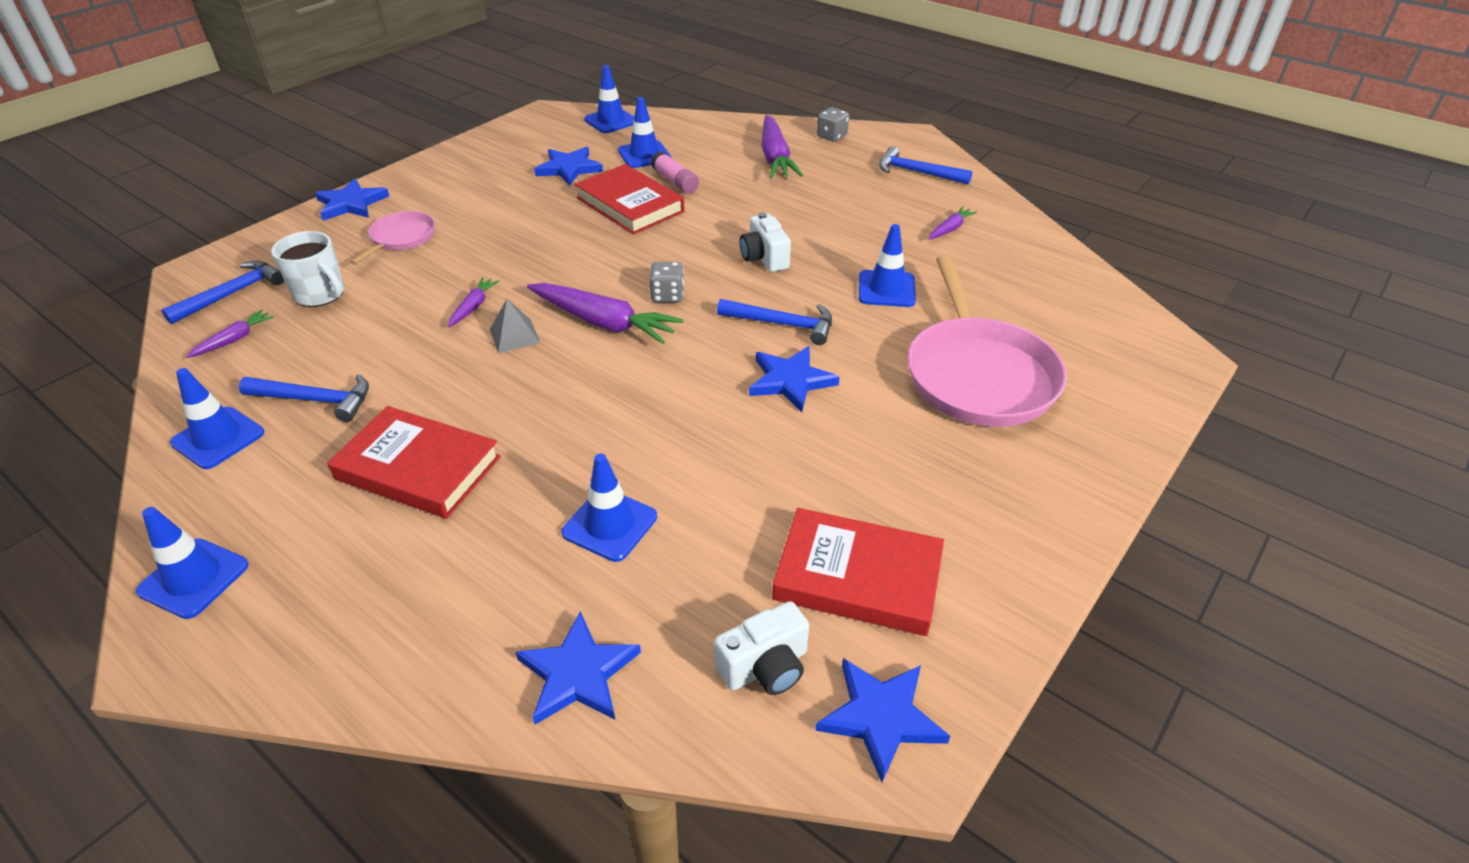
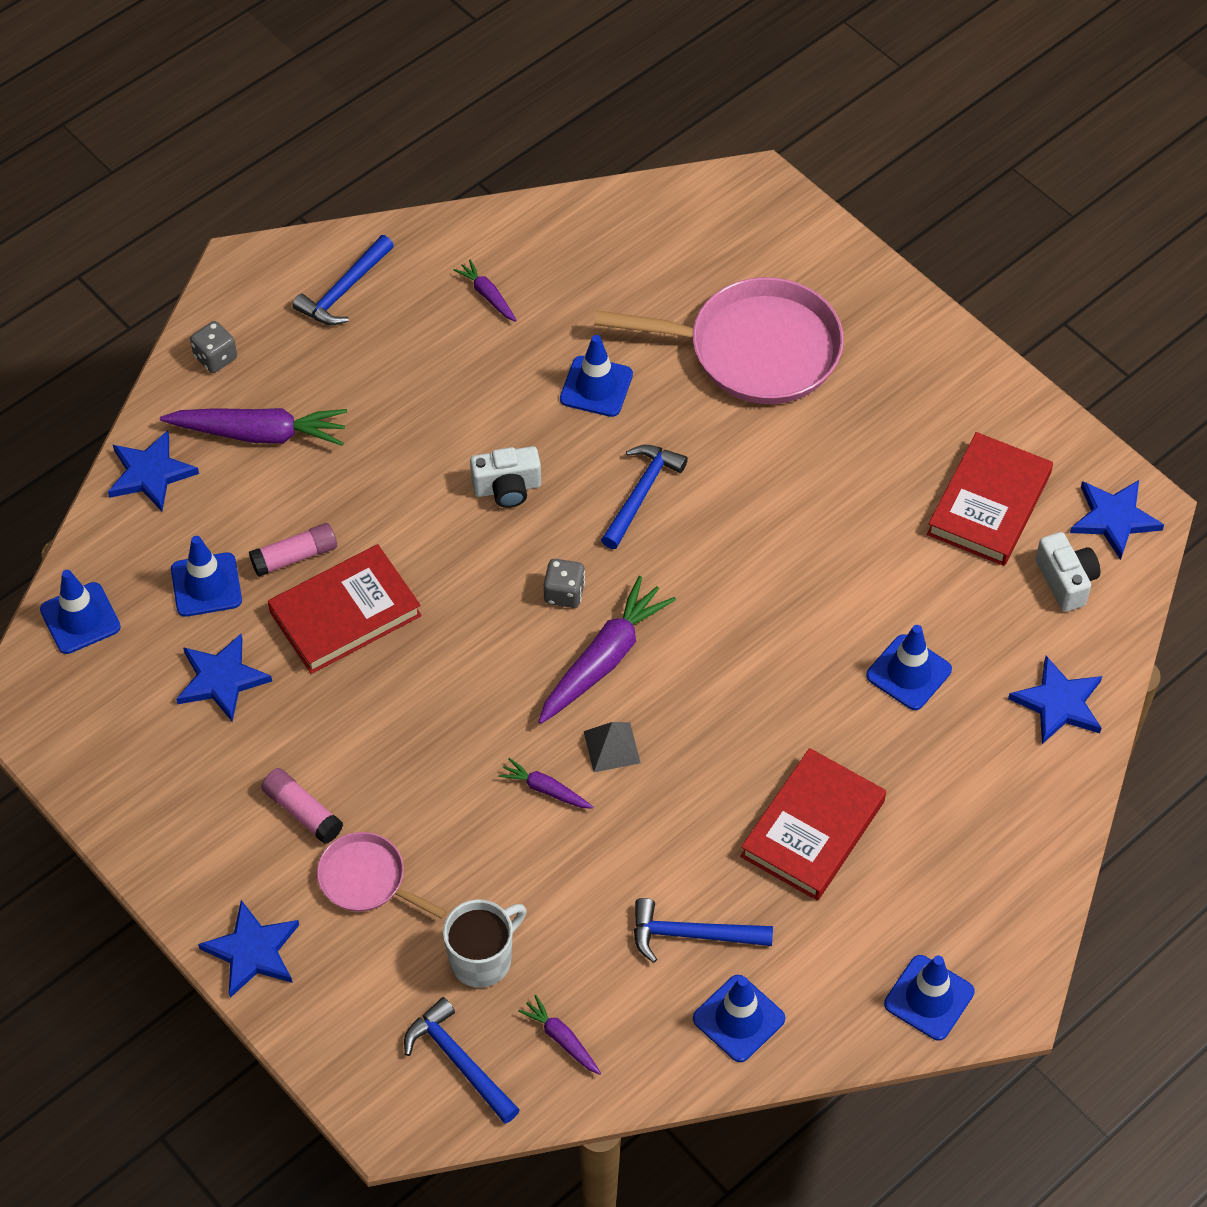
camera: 80 degrees left, 15 degrees up
(315, 400) = (692, 934): blue hammer -> blue hammer turned 105 degrees counterclockwise
(461, 208) = (302, 812): none -> pink glue stick
(790, 381) = (736, 504): blue star -> blue star (150, 474)

